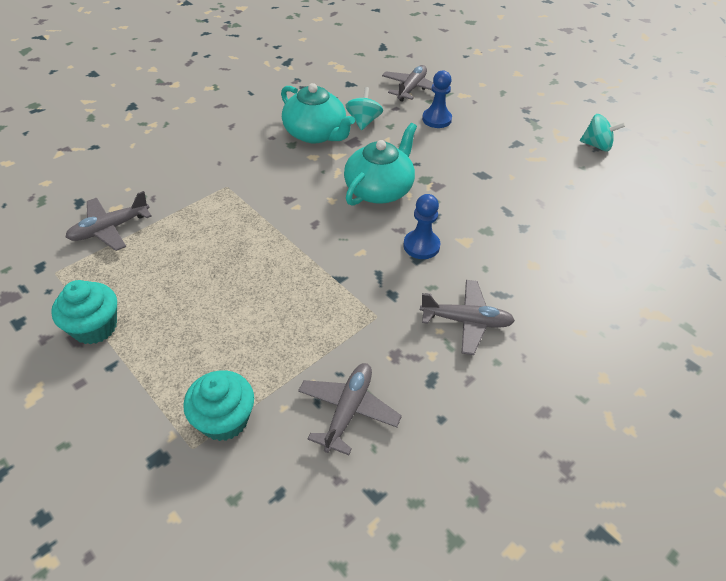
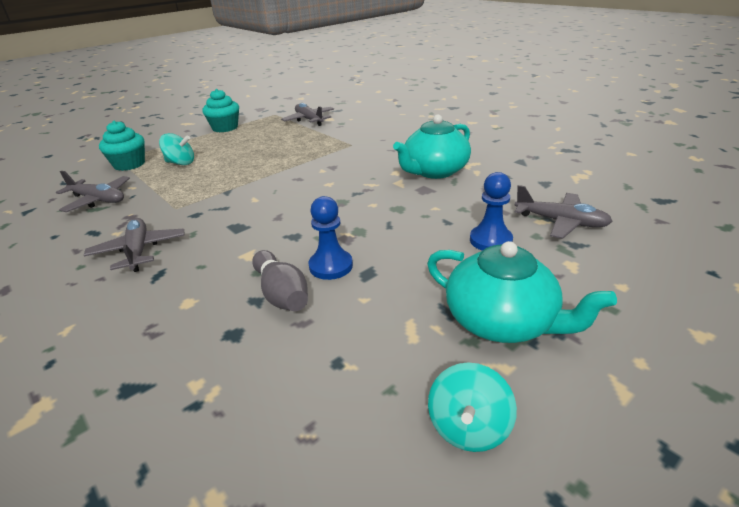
camera: 95 degrees right, 15 degrees down
(363, 121) = (466, 193): turquoise spinning top -> turquoise spinning top (180, 163)
(379, 189) = (342, 205): turquoise teapot -> turquoise teapot (501, 321)
(421, 246) = (250, 228): blue pawn -> blue pawn (331, 266)
(466, 321) = (138, 251): grey plane -> grey plane turned 150 degrees clockwise
(513, 215) = (281, 294): none -> grey bowling pin

